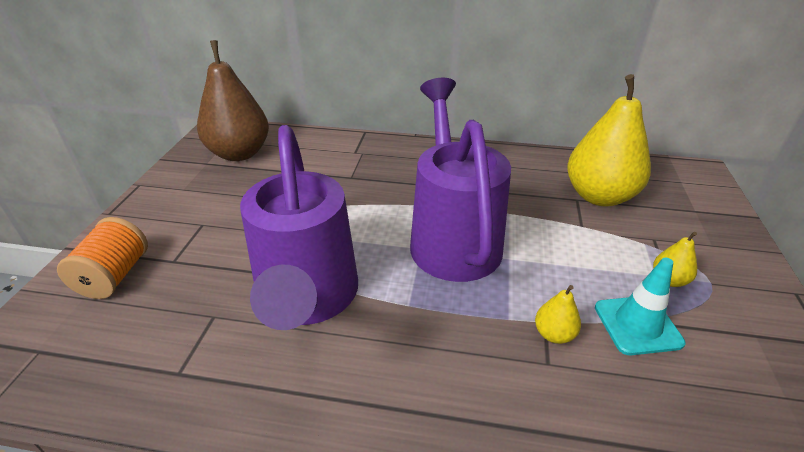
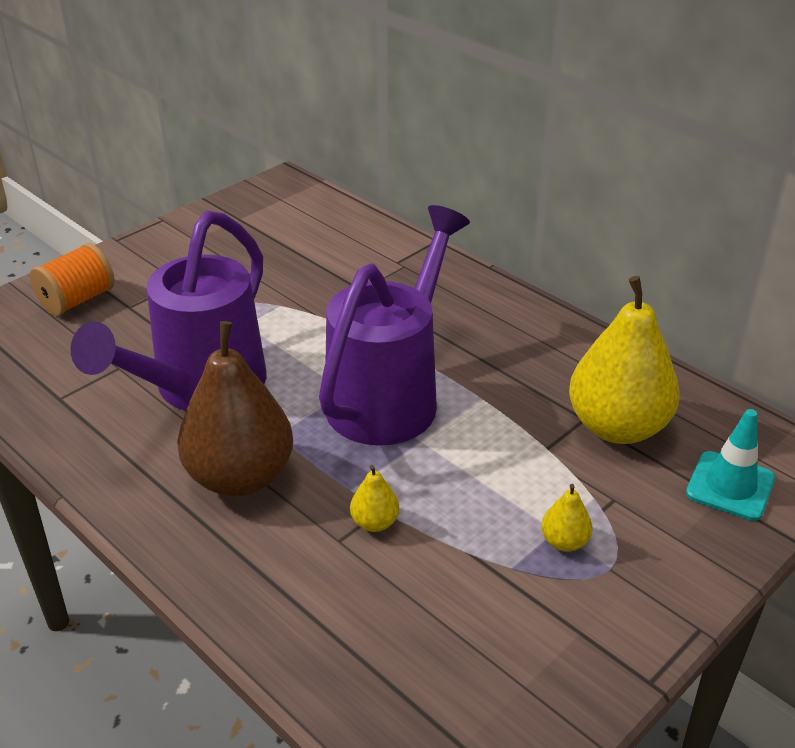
camera: 35 degrees right, 0 degrees up
(239, 153) = (279, 219): brown pear -> brown pear (240, 477)
(637, 325) = (467, 558): turquoise traffic cone -> turquoise traffic cone (730, 486)

